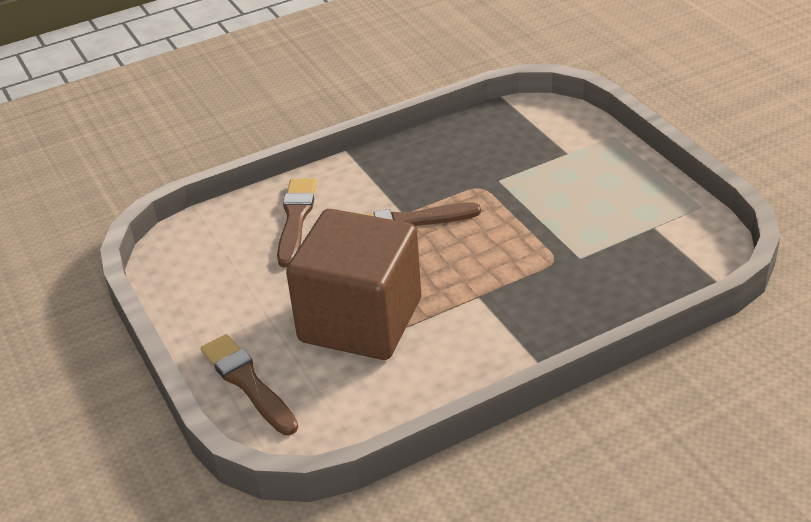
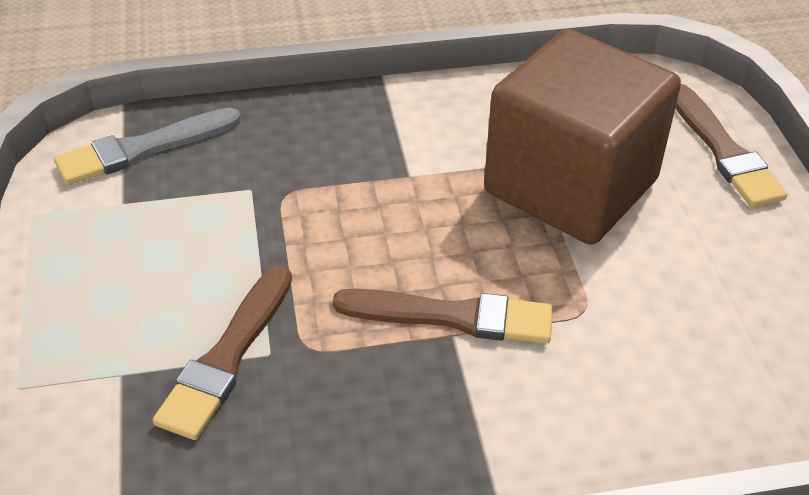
camera: 165 degrees left, 5 degrees up
(295, 219) = (633, 381): brown brush -> brown brush (227, 357)
(677, 263) = (143, 149): none -> grey brush

